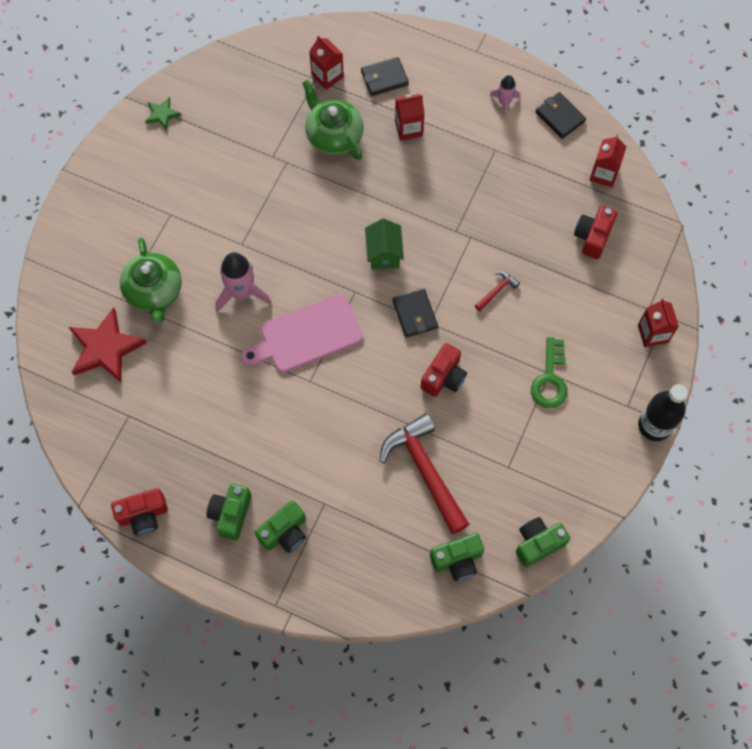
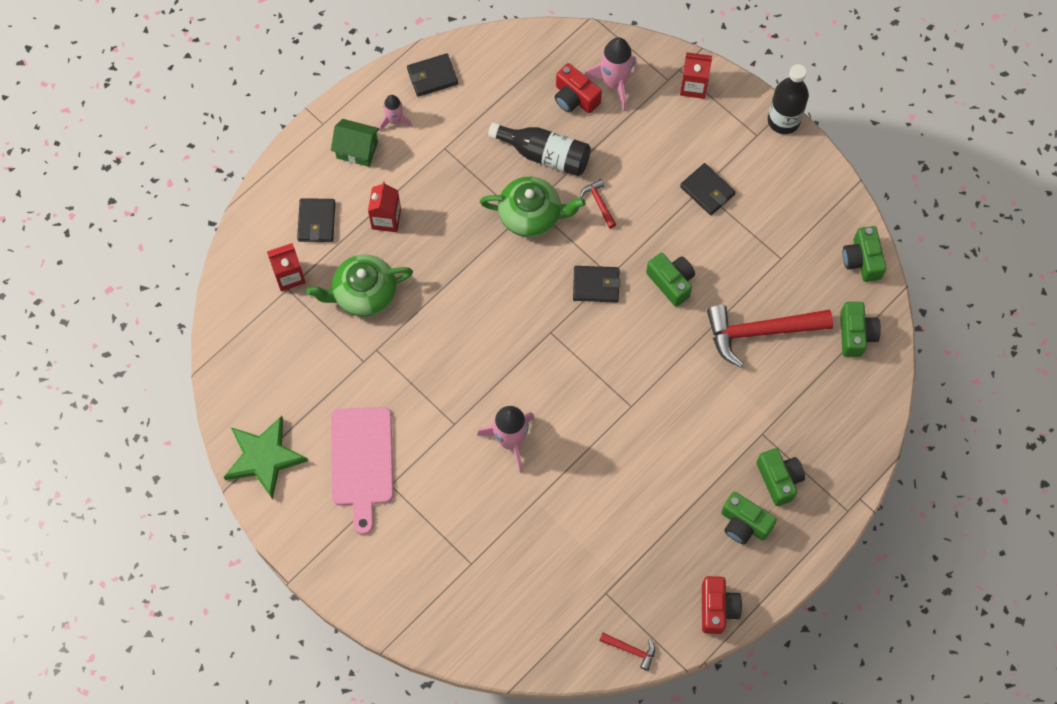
camera: 70 degrees left, 0 degrees up
(83, 453) = (631, 650): none -> red hammer
(105, 348) = (522, 595): red star -> none
(154, 291) = (475, 527): green teapot -> green teapot (531, 215)
(162, 114) = (264, 457): green star -> green star, size x2.01
(307, 335) = (580, 393): pink cutting board -> pink cutting board (362, 461)
(384, 253) = (519, 291): green house -> green house (357, 150)
(444, 377) = (671, 282): red camera -> green camera
(524, 231) = (545, 155): none -> black bottle
(550, 379) = (707, 190): green key -> black wallet
(603, 174) = (511, 62): red carton -> none
(622, 265) = (614, 84): none -> pink rocket

